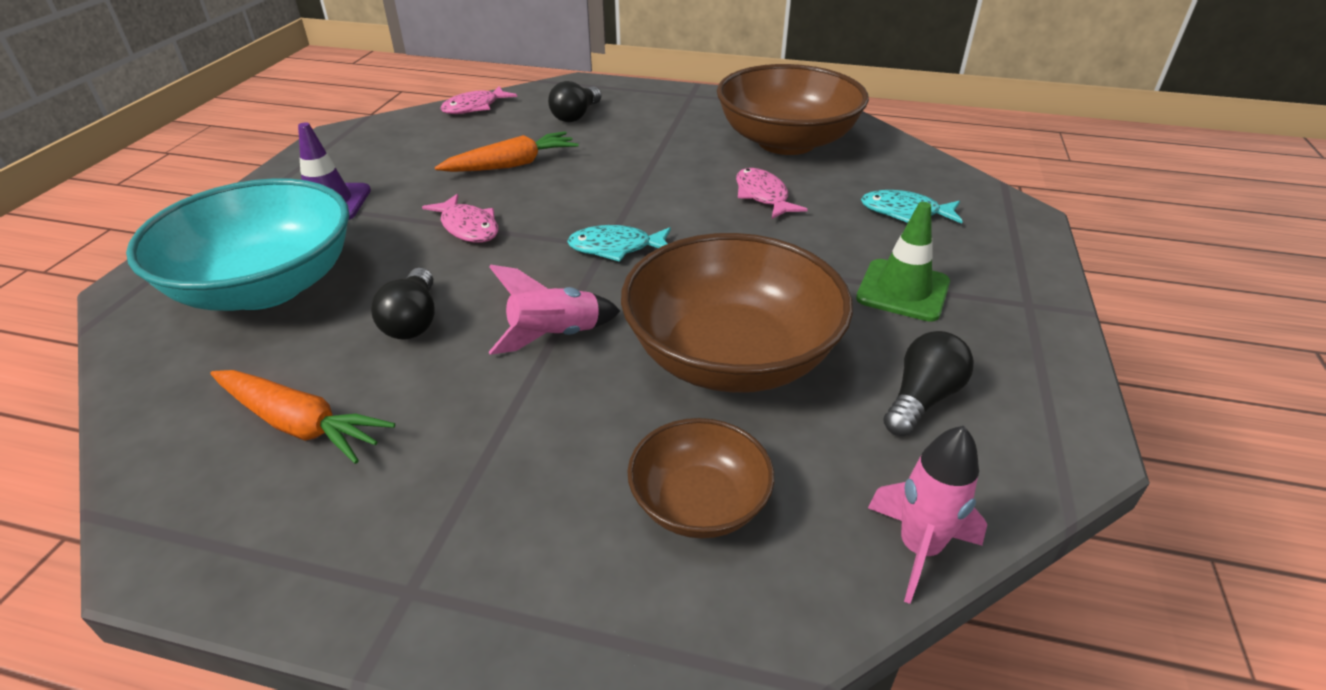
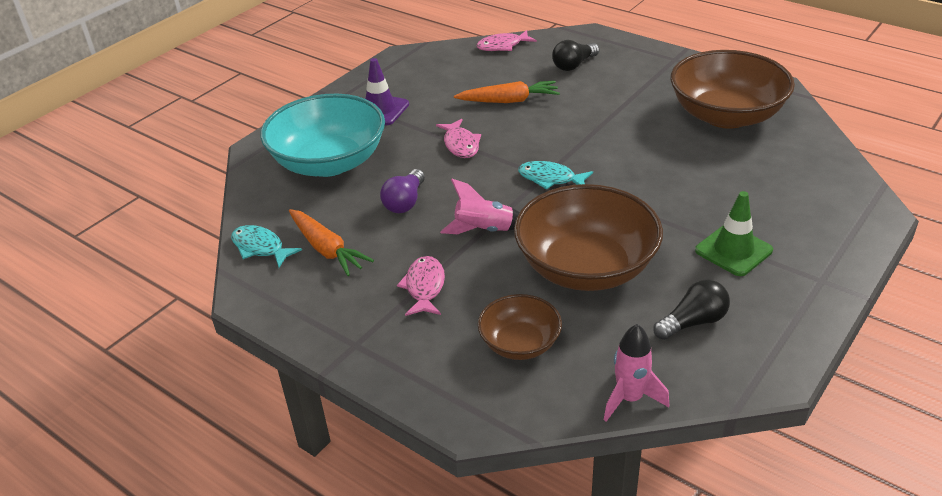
camera: 25 degrees right, 0 degrees up
(413, 320) = (405, 202): black light bulb -> purple light bulb
(763, 196) = (678, 158): pink fish -> pink fish (424, 287)
(905, 212) = (780, 192): turquoise fish -> turquoise fish (260, 247)

